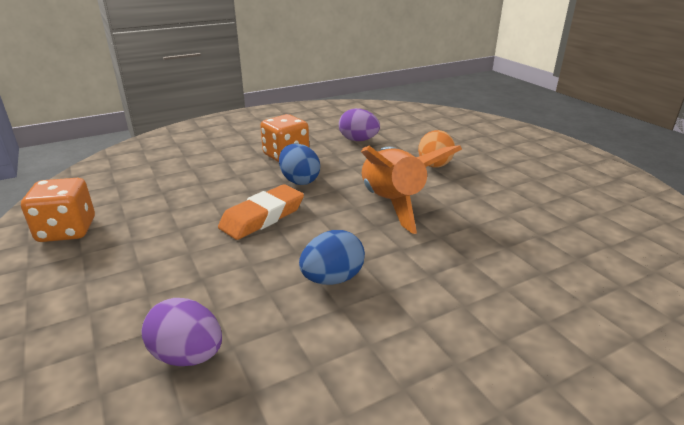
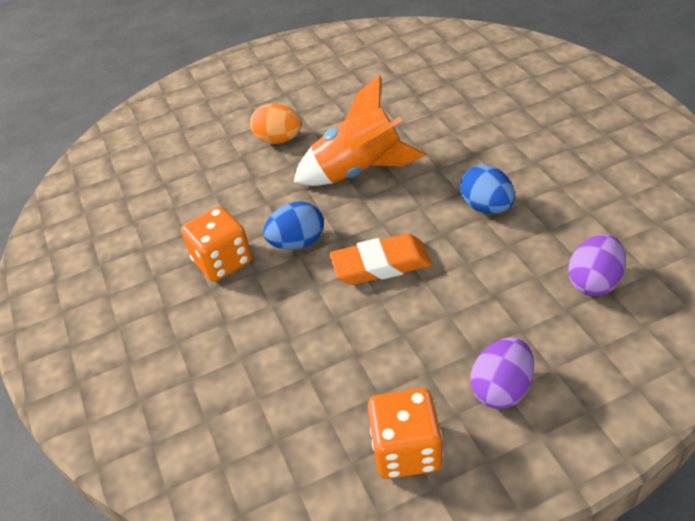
camera: 80 degrees left, 15 degrees up
(262, 217) = (381, 265): orange eraser -> orange eraser turned 60 degrees counterclockwise
(358, 140) = (191, 197): purple egg -> purple egg (501, 389)

